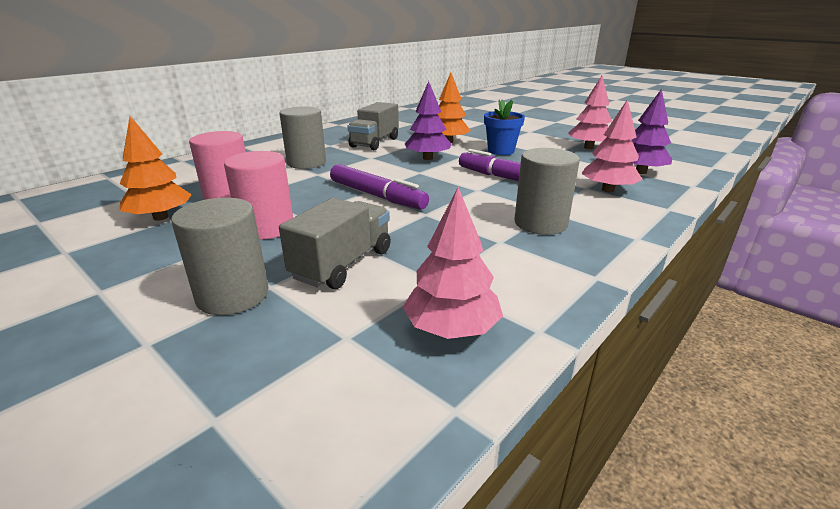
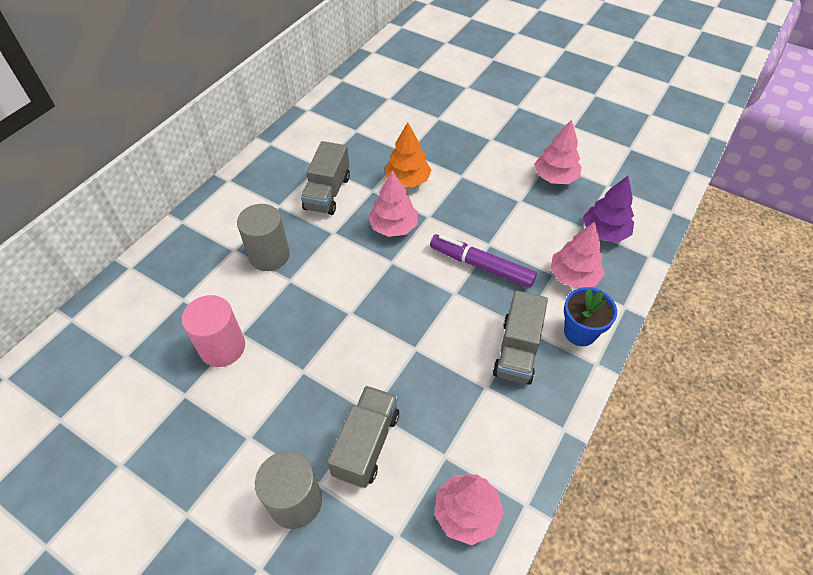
camera: 10 degrees left, 25 degrees up
(160, 217) = (173, 393): orange tree -> none
(266, 228) = (281, 396): pink cylinder -> none
(377, 196) = (362, 320): purple marker -> none
(427, 158) = (393, 227): purple tree -> pink tree
(501, 151) = (466, 198): blue flower pot -> blue flower pot (580, 332)
(540, 223) = (517, 350): grey cylinder -> grey truck

